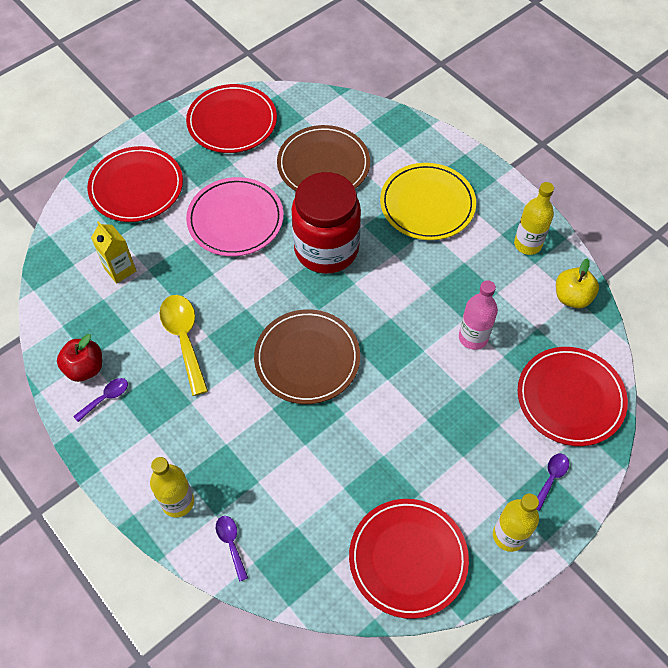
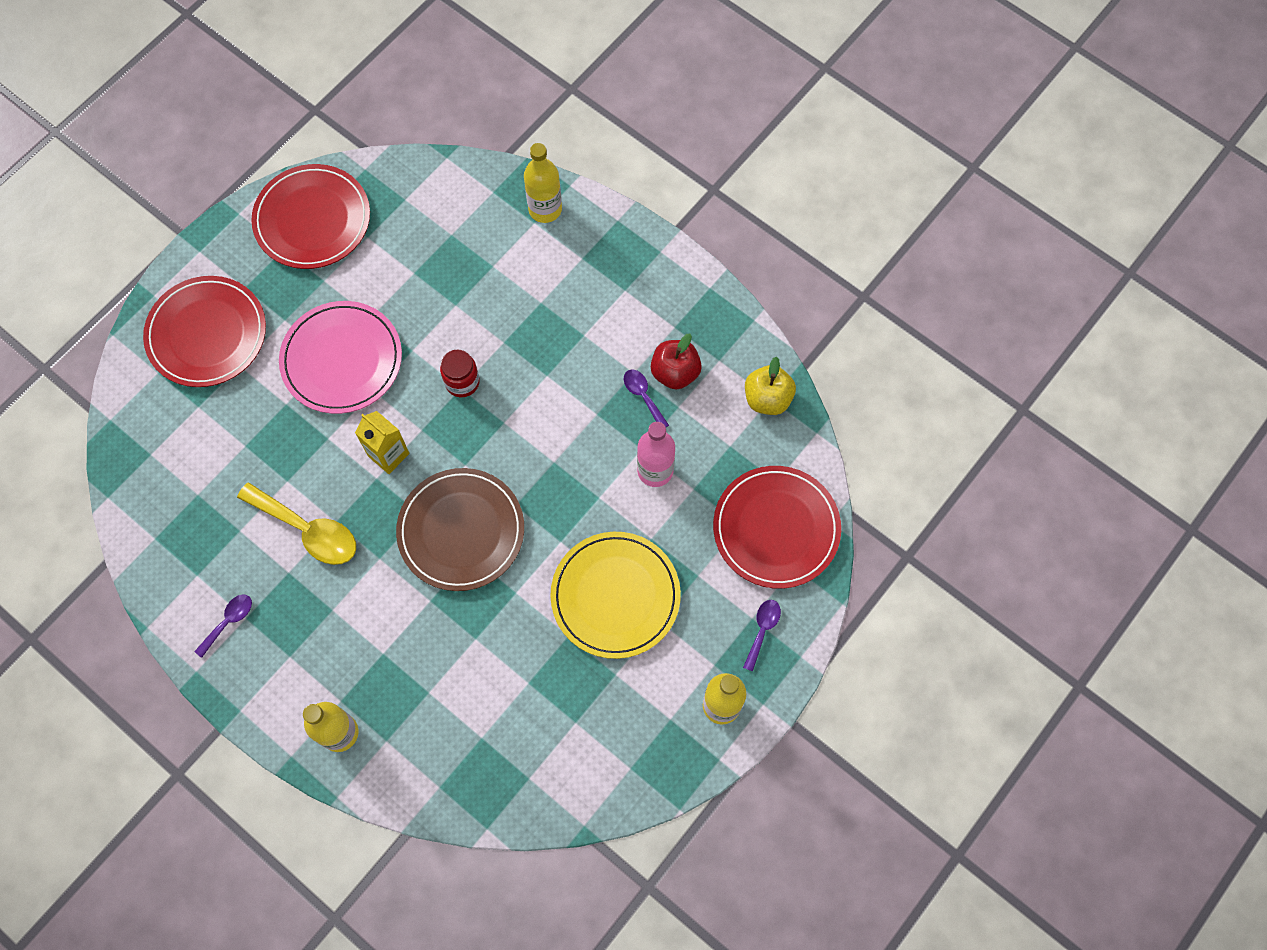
camera: 10 degrees left, 10 degrees up
(85, 368) = (195, 588): red apple -> red apple (675, 372)
(120, 270) = (210, 452): yellow carton -> yellow carton (388, 455)
(184, 338) = (308, 530): yellow spoon -> yellow spoon turned 150 degrees clockwise
(231, 543) = (410, 770): purple spoon -> purple spoon (643, 396)
(323, 165) = (440, 264): brown plate -> none
(326, 249) = (462, 382): red jar -> red jar, size x0.43
(408, 558) = (612, 752): red plate -> none
(427, 204) = (579, 300): yellow plate -> yellow plate (615, 596)
(527, 244) = (708, 336): yellow bottle -> yellow bottle (545, 209)

